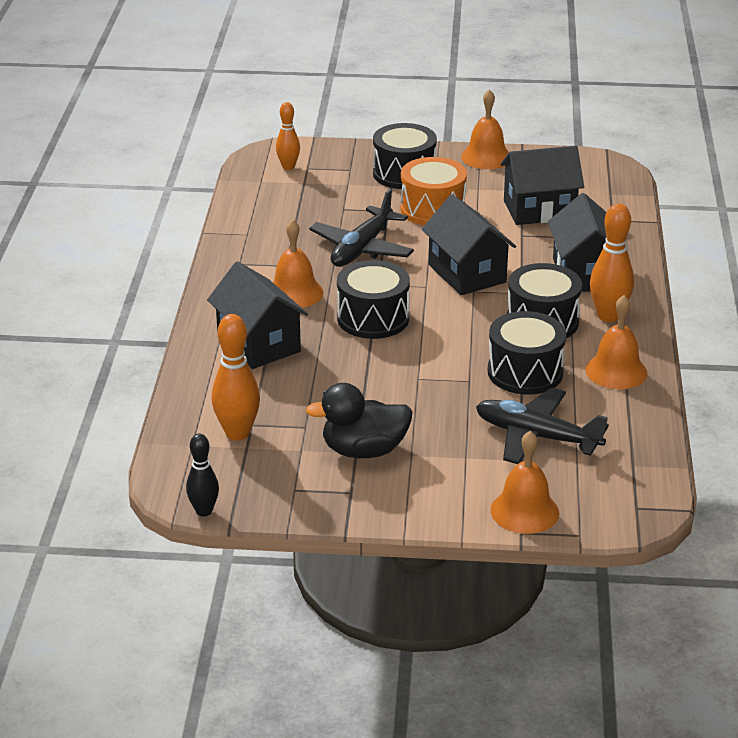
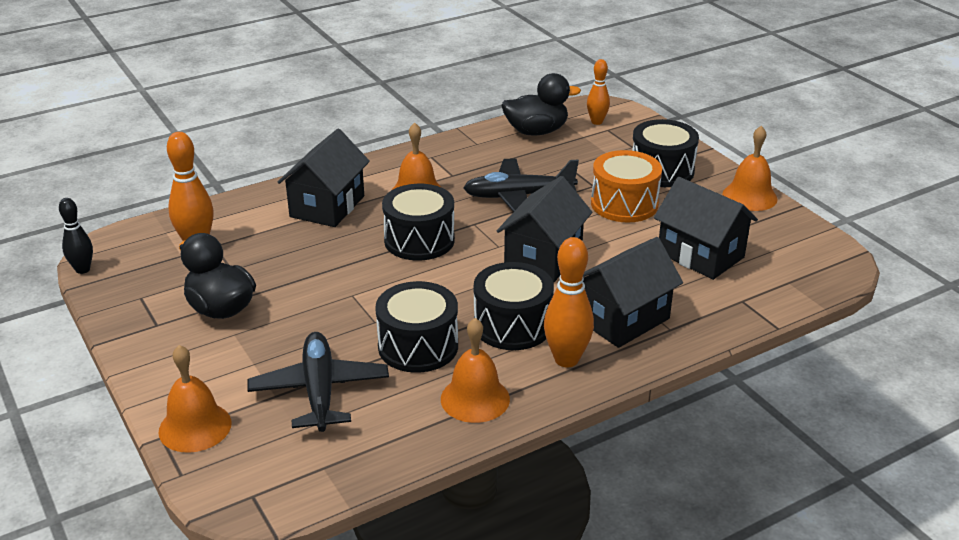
camera: 55 degrees right, 0 degrees up
(266, 199) = (536, 131): none -> black duck

